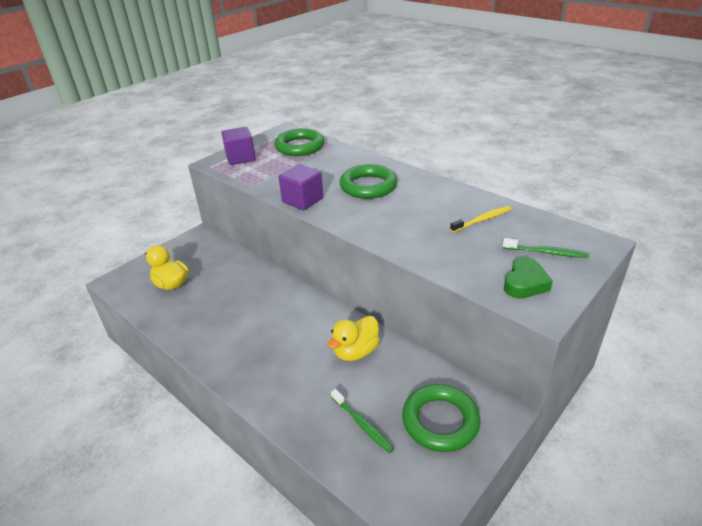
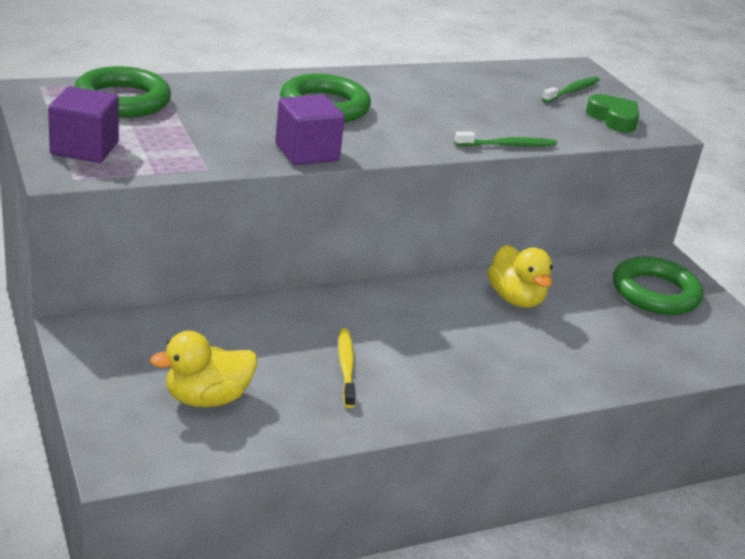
camera: 70 degrees left, 5 degrees down
(362, 424) = (633, 337): green toothbrush -> green toothbrush (508, 145)
(482, 220) = (482, 88): yellow toothbrush -> yellow toothbrush (346, 367)

